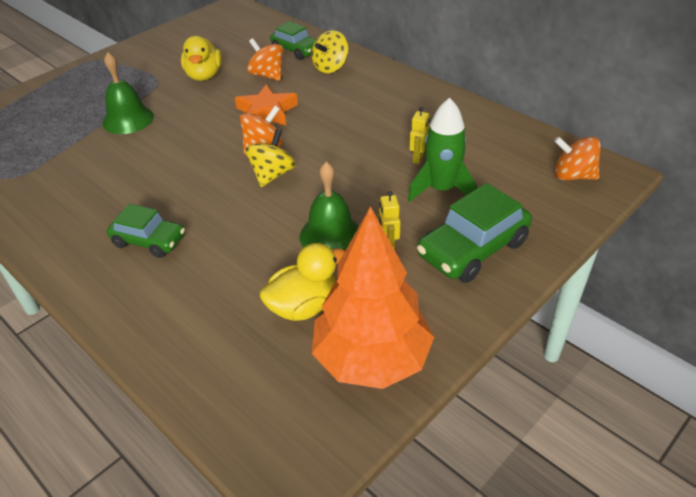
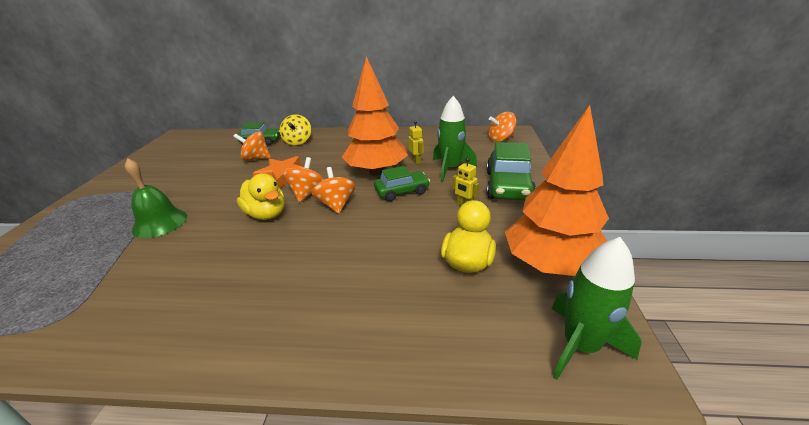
camera: 40 degrees left, 10 degrees down
(149, 241) = (290, 289): green car -> green car (402, 191)
(204, 76) = (202, 175): yellow duck -> yellow duck (266, 214)
(272, 175) = (336, 205): yellow spinning top -> orange spinning top
(284, 436) = (580, 345): none -> green rocket
(331, 235) = (424, 217): green bell -> none
(358, 152) = (376, 172): none -> orange tree

